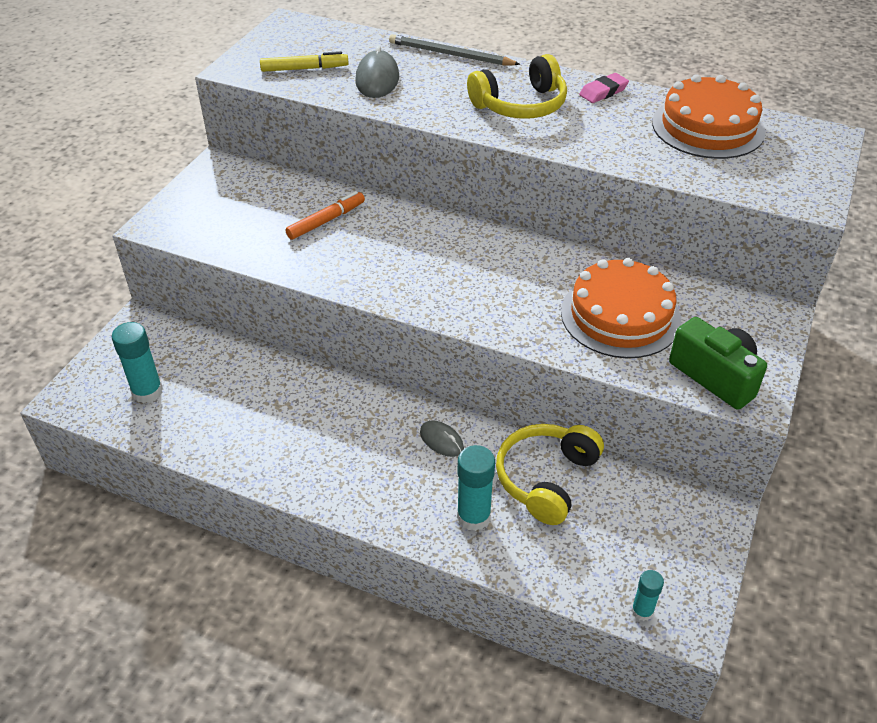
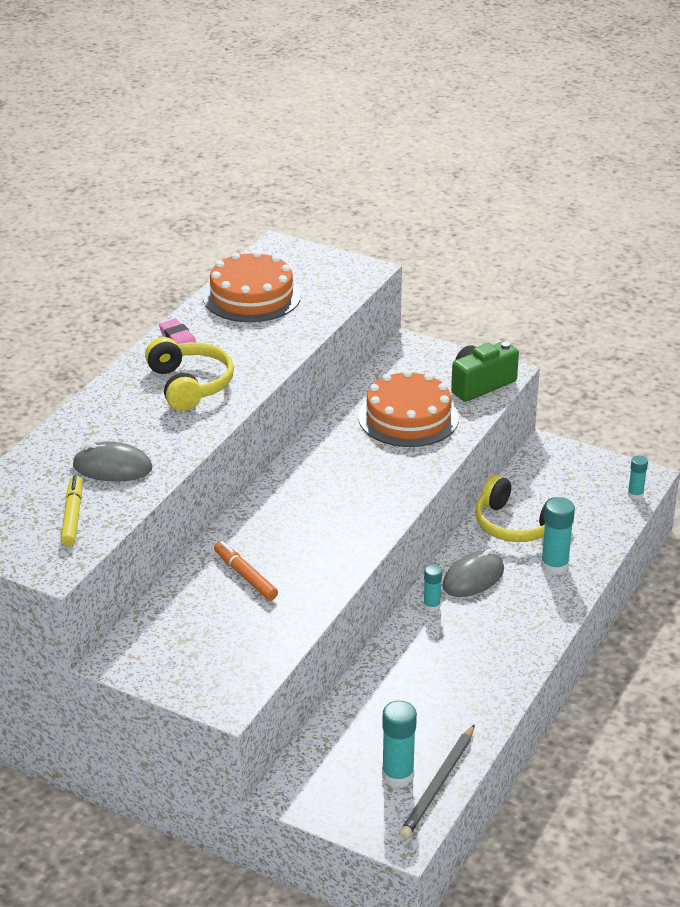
camera: 85 degrees left, 10 degrees down
(392, 407) = (431, 606): none -> turquoise glue stick
(441, 440) = (473, 578): grey mouse -> grey mouse, size x1.60
(450, 54) = (74, 419): grey pencil -> grey pencil (438, 784)

